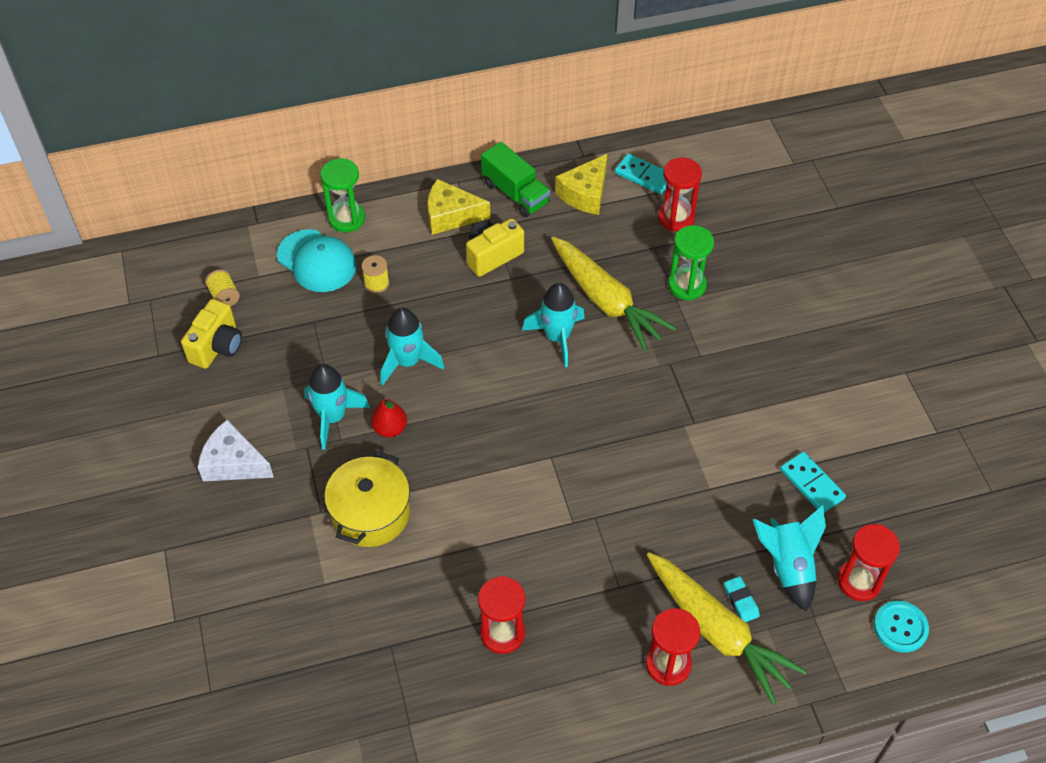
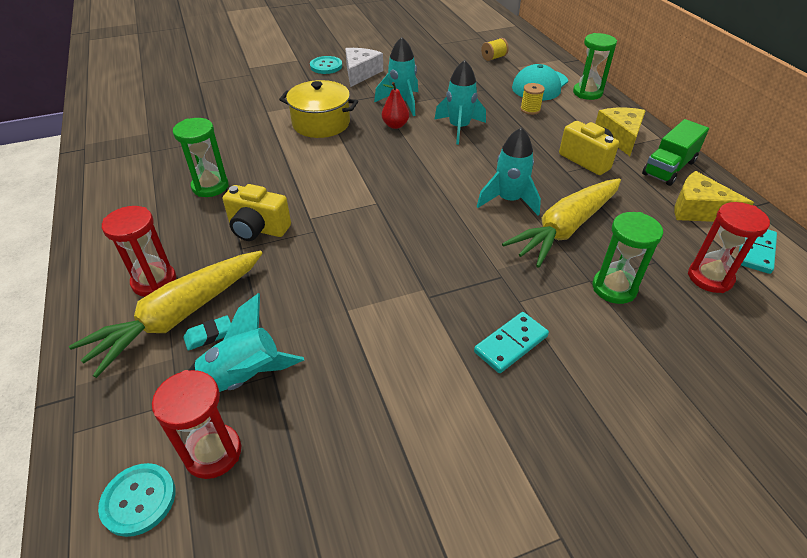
camera: 85 degrees right, 10 degrees down
(198, 509) = (326, 66): none -> turquoise button
(217, 346) = (451, 59): yellow camera -> yellow camera (258, 229)
(502, 633) = (210, 186): red hourglass -> green hourglass
(812, 484) = (355, 405): turquoise domino -> turquoise domino (511, 344)

